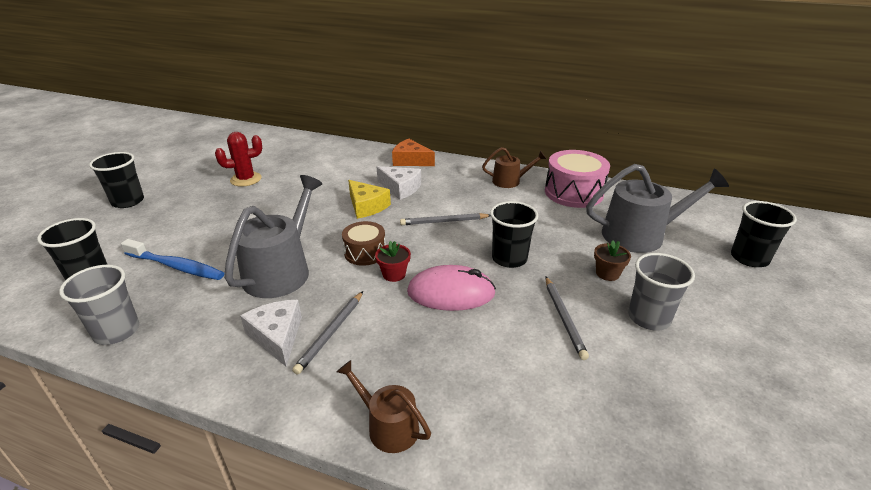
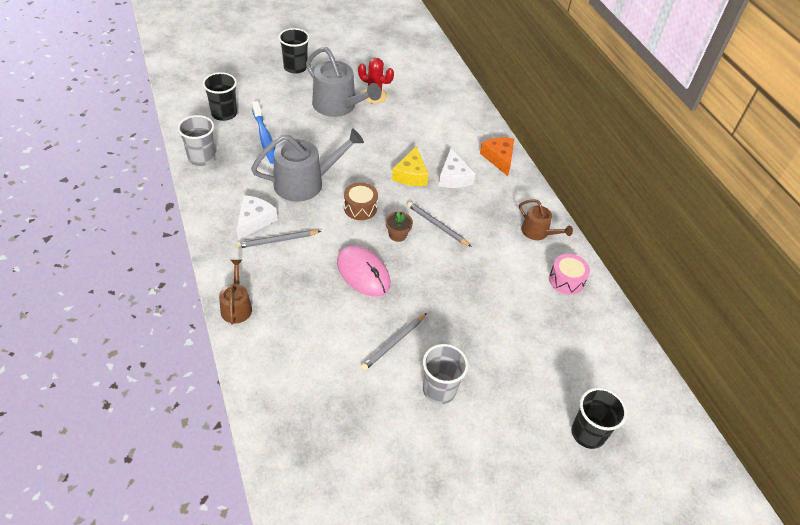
camera: 45 degrees right, 15 degrees up
(394, 274) = (353, 235): red flower pot -> none
(509, 258) = (430, 284): black cup -> none
(573, 193) = (566, 280): pink drum -> pink drum, size x0.61
(607, 273) = (469, 347): brown flower pot -> brown flower pot (397, 235)
(640, 235) = (546, 348): grey watering can -> grey watering can (338, 106)

